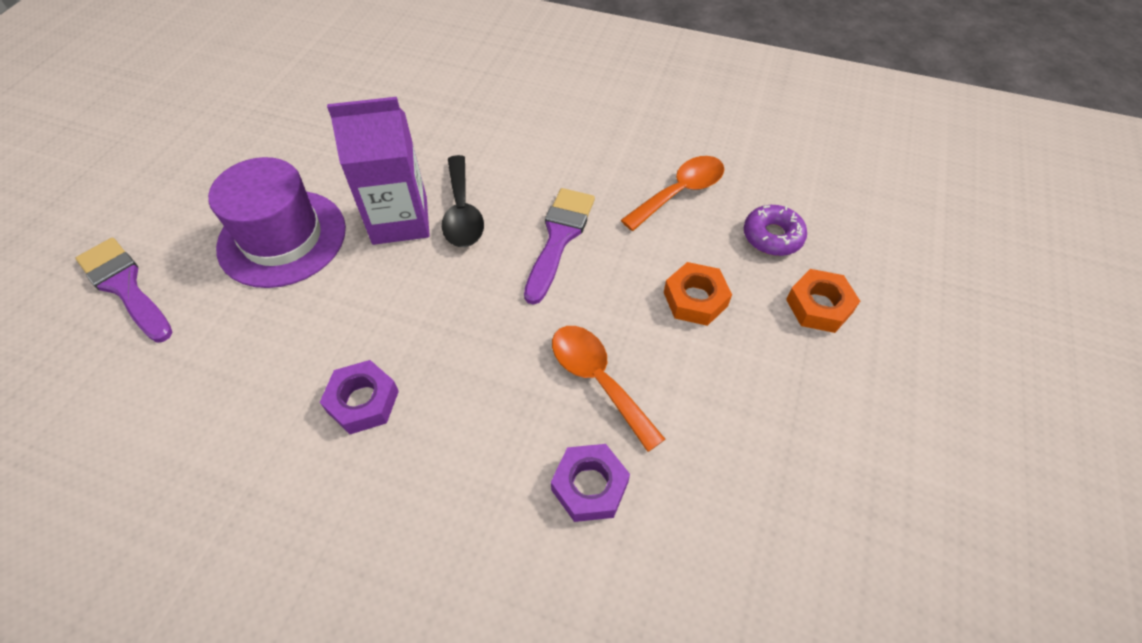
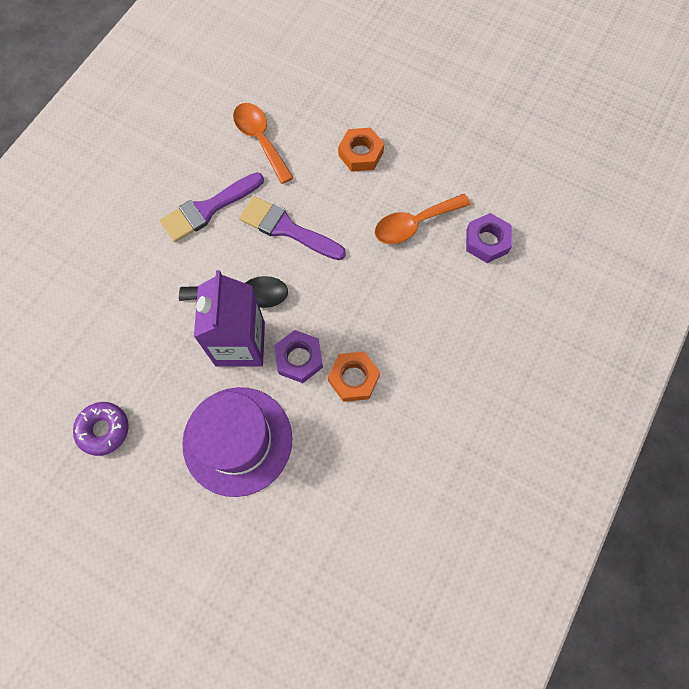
camera: 80 degrees left, 15 degrees up
(125, 286) = (264, 574): purple brush -> purple brush (208, 209)
(363, 401) = (408, 374): purple nut -> purple nut (299, 359)
(772, 236) = (316, 94): purple donut -> purple donut (104, 430)
(819, 306) = (380, 86): orange nut -> orange nut (353, 378)

